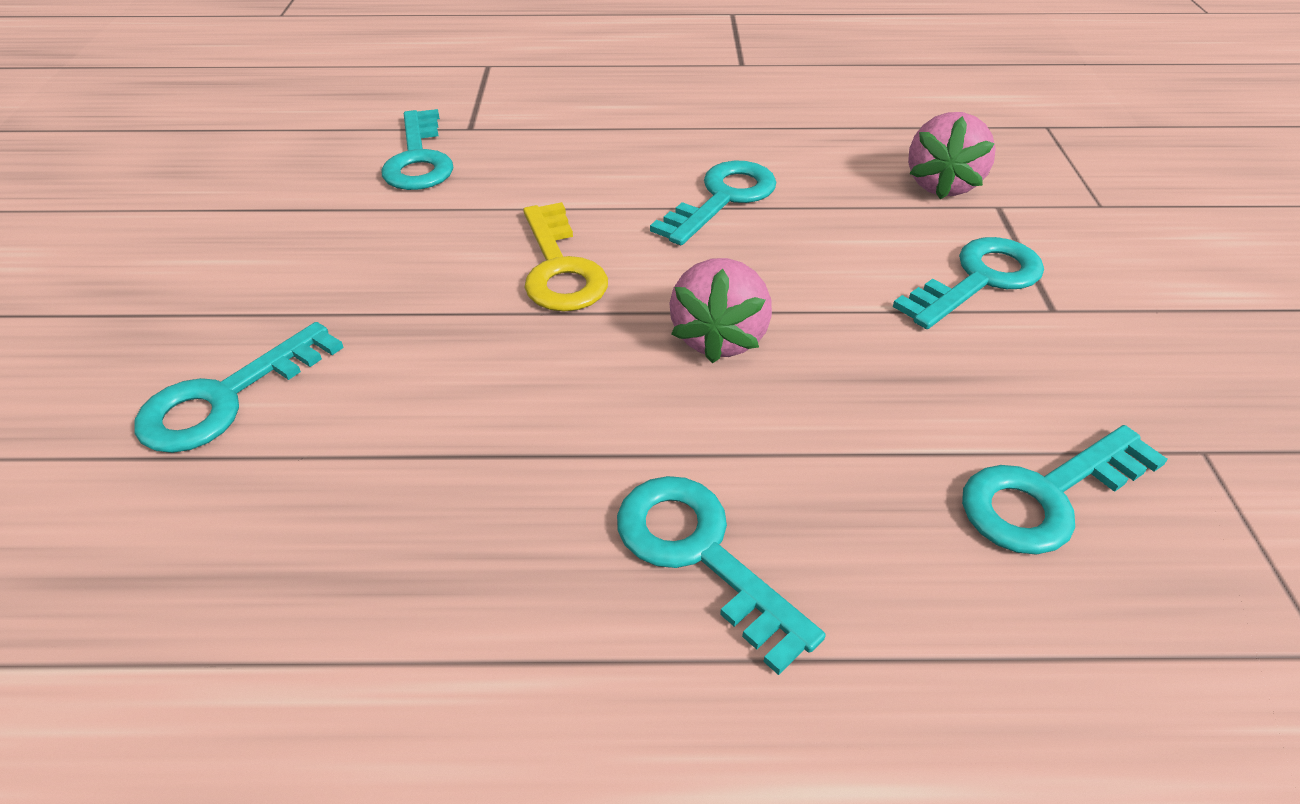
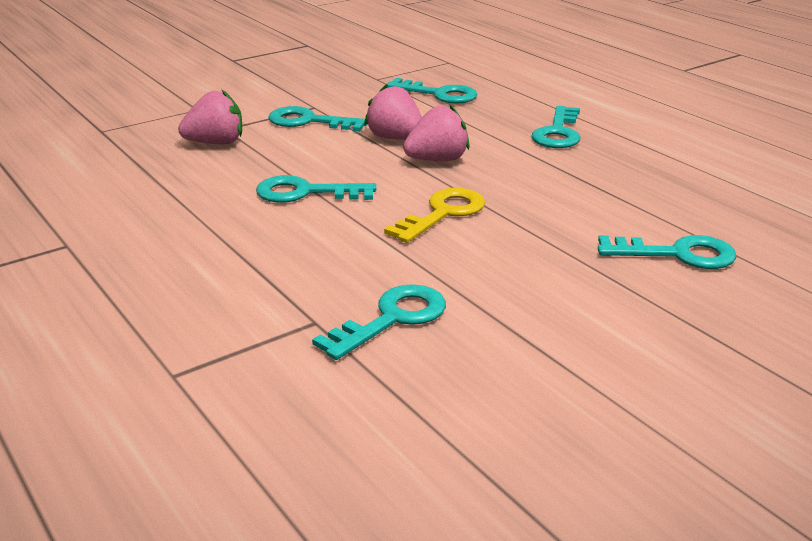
camera: 125 degrees left, 15 degrees down
(840, 334) = (395, 138): none -> pink strawberry

